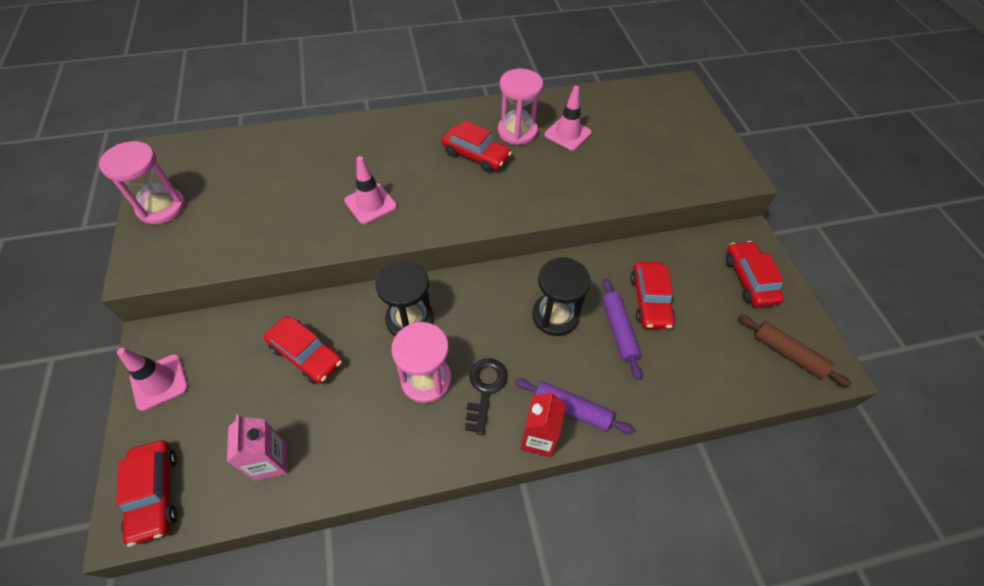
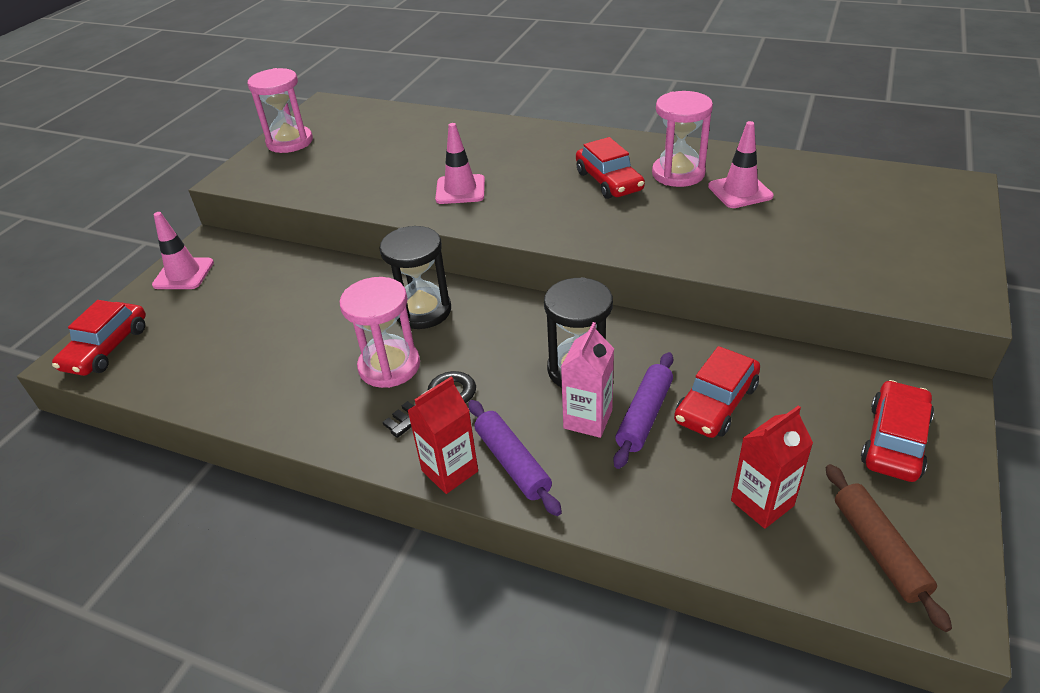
camera: 40 degrees right, 15 degrees down
(271, 461) = (203, 367): pink carton -> pink carton (588, 419)
(306, 354) = (307, 301): red car -> none
(719, 356) = (762, 503): none -> red carton

